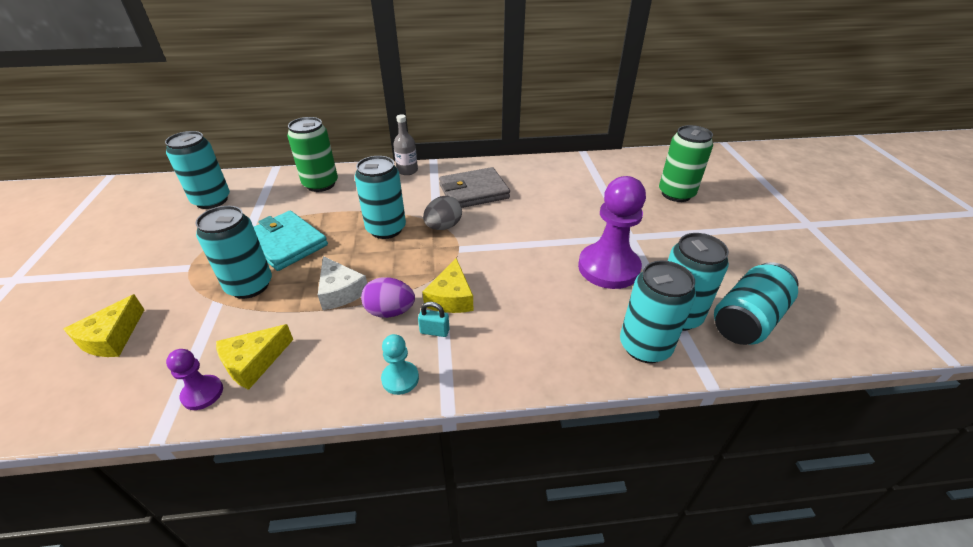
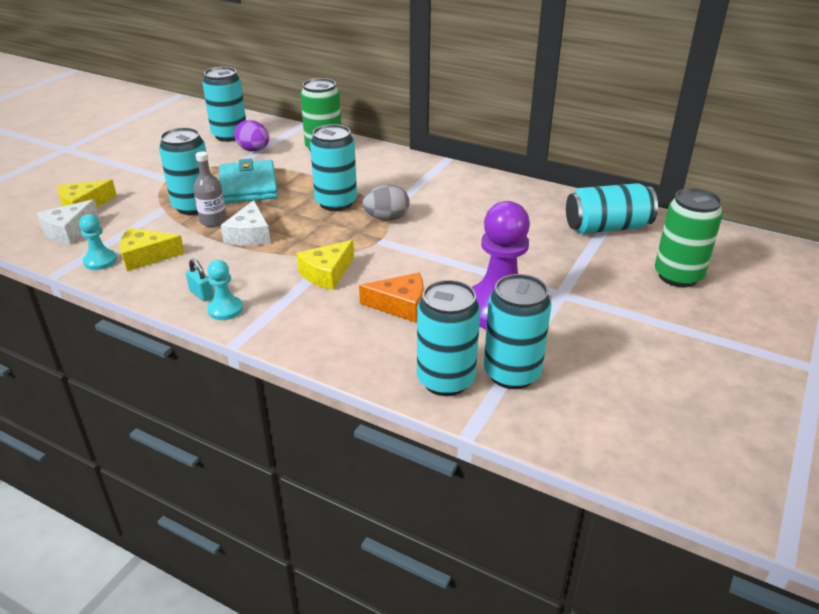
camera: 35 degrees right, 5 degrees down
(122, 375) = (69, 231): none -> white cheese
(202, 393) = (100, 261): purple pawn -> turquoise pawn
(390, 311) = (269, 263): purple egg -> purple egg (254, 150)
(407, 170) = (411, 161): grey bottle -> grey bottle (213, 221)
(434, 331) = (285, 291): turquoise padlock -> turquoise padlock (201, 294)
(474, 192) = (451, 199): grey wallet -> none
(540, 298) = (400, 305): none -> orange cheese
(747, 319) = (584, 409): turquoise can -> turquoise can (607, 227)

